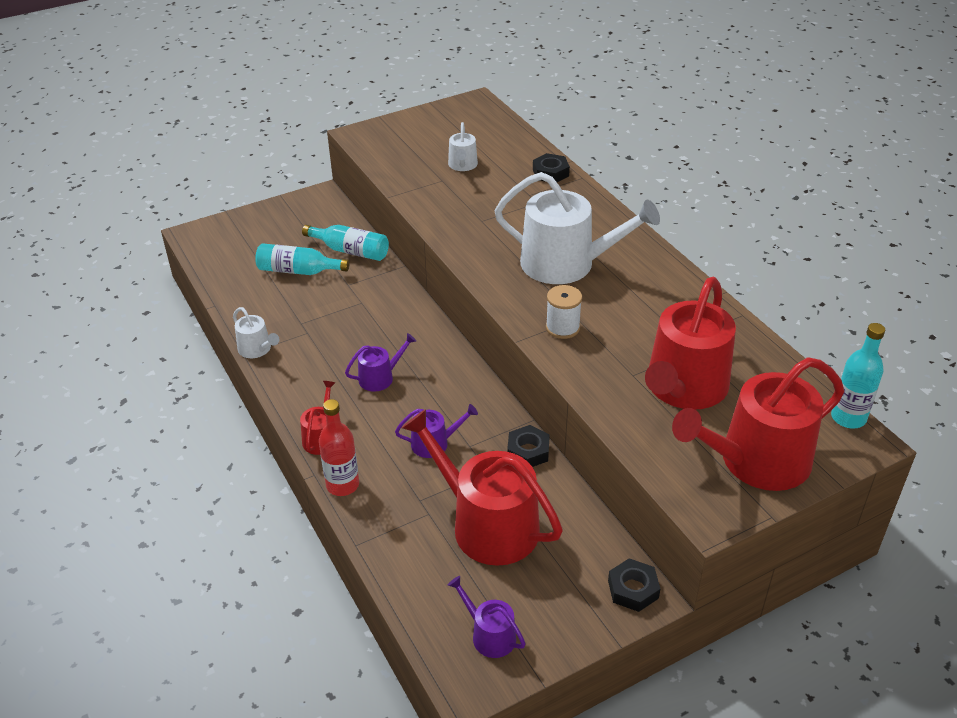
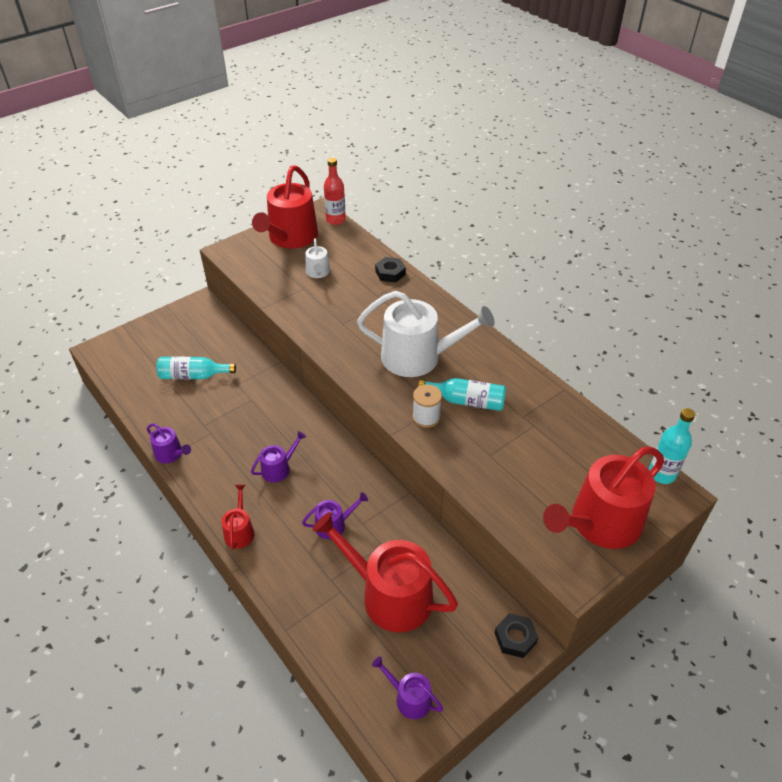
camera: 10 degrees left, 5 degrees up
(257, 349) = (171, 454): white watering can -> purple watering can
(342, 485) = (265, 574): red bottle -> red bottle (335, 220)
(351, 251) = (234, 352): turquoise bottle -> turquoise bottle (467, 401)
(528, 451) = (410, 522): black nut -> none
(683, 388) = (532, 462): red watering can -> red watering can (290, 238)

